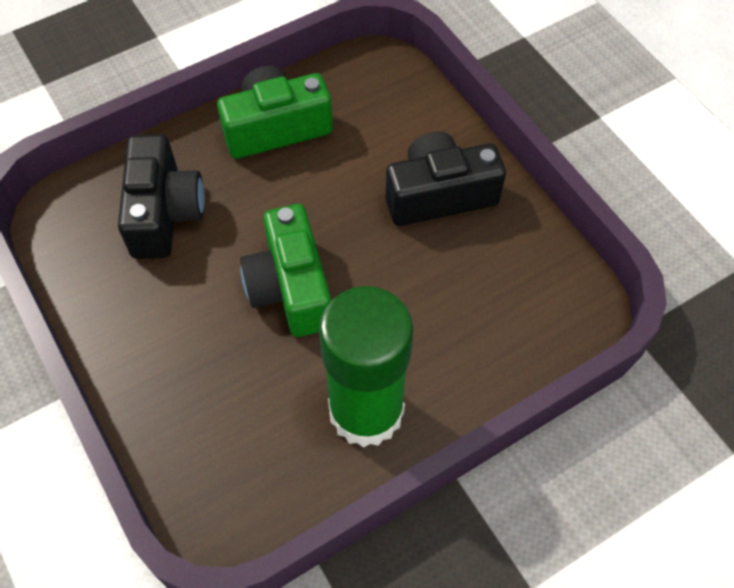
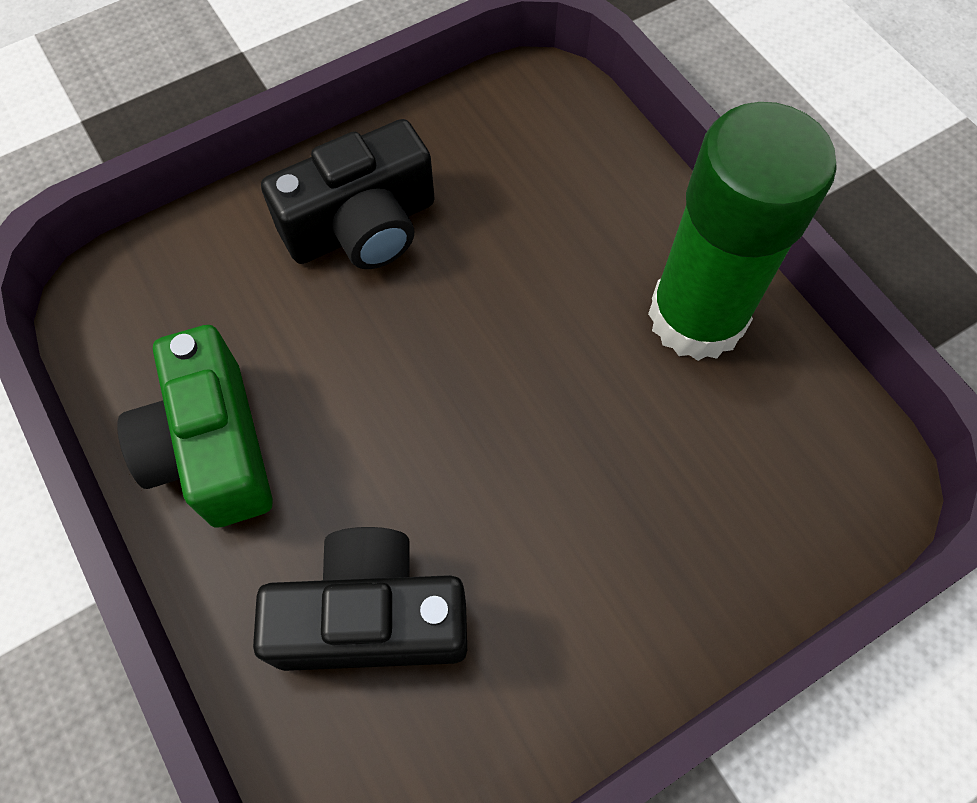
camera: 90 degrees left, 5 degrees up
(290, 287) = (514, 414): green camera -> none
(439, 195) = (362, 227): black camera -> black camera turned 105 degrees counterclockwise

